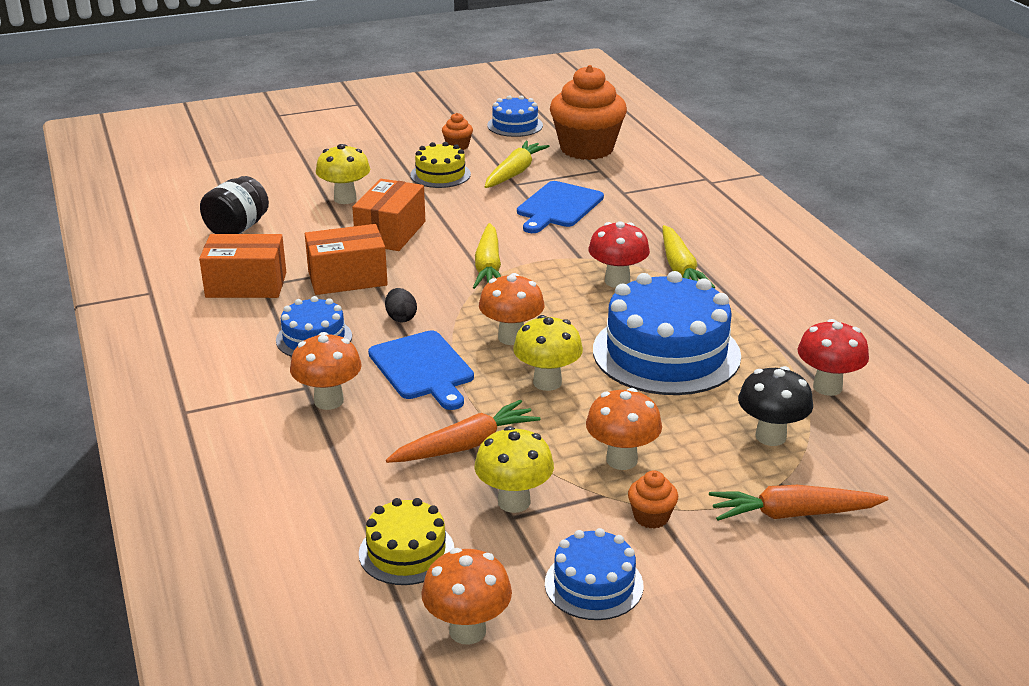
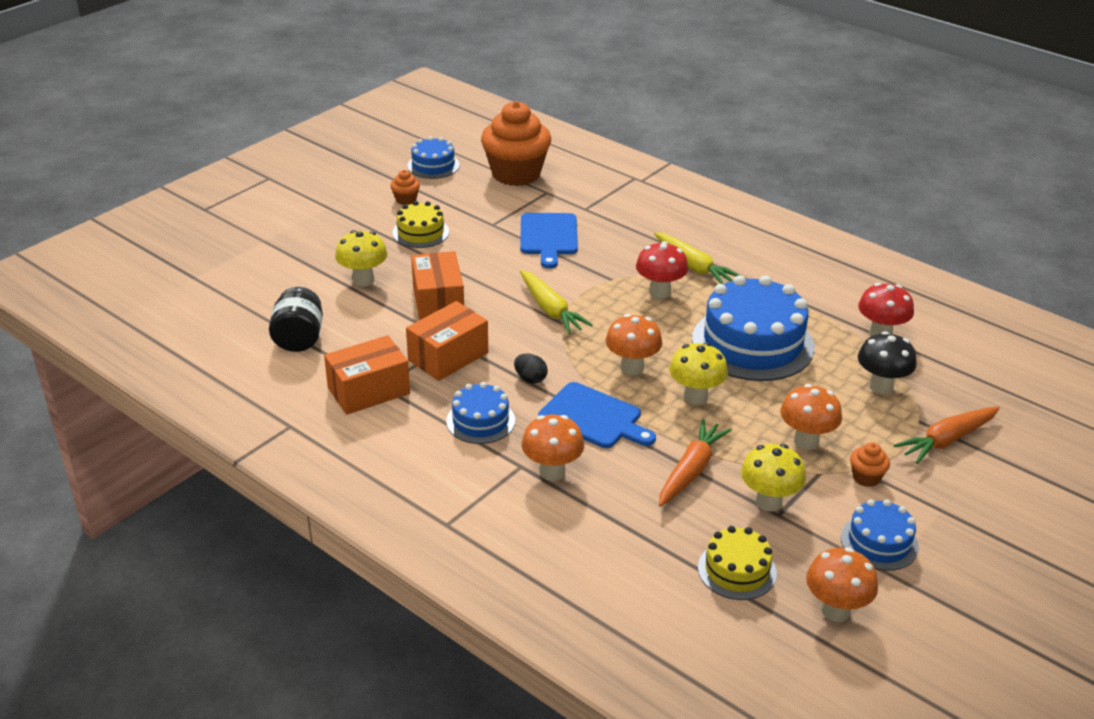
camera: 30 degrees left, 5 degrees up
(514, 173) = (481, 213): yellow carrot -> none

